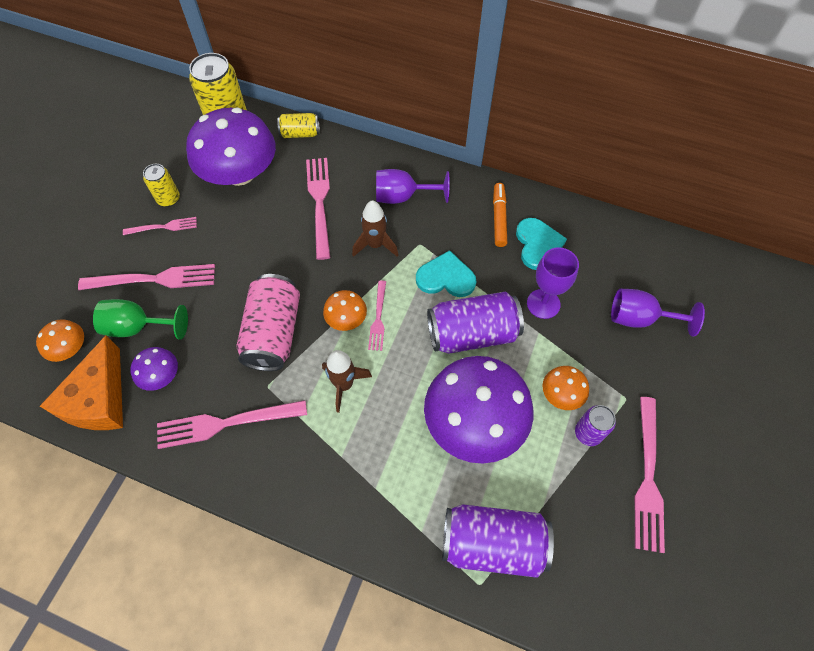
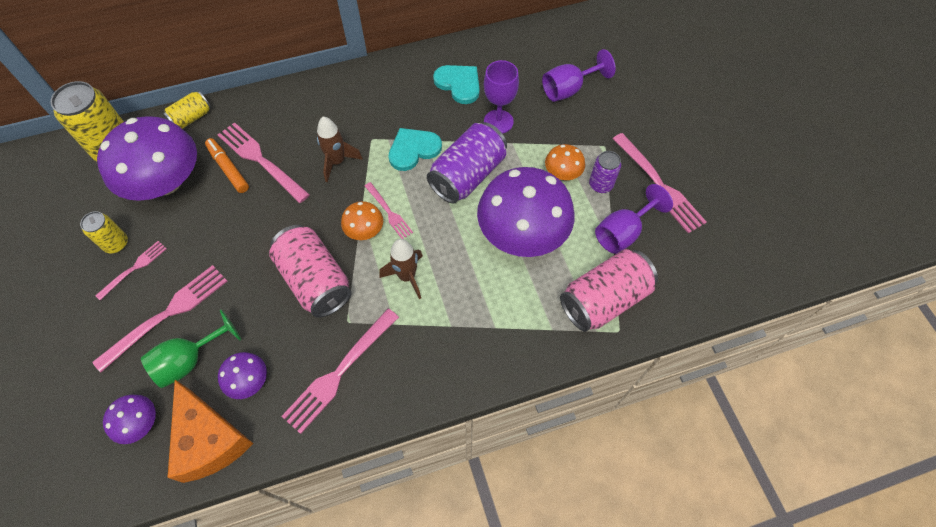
camera: 40 degrees left, 0 degrees up
(69, 348) = (139, 423): orange mushroom -> purple mushroom
(403, 197) = (326, 113): purple goblet -> purple goblet (623, 232)
(492, 543) = (604, 299): purple can -> pink can
(499, 218) = (414, 83): orange marker -> orange marker (228, 169)

